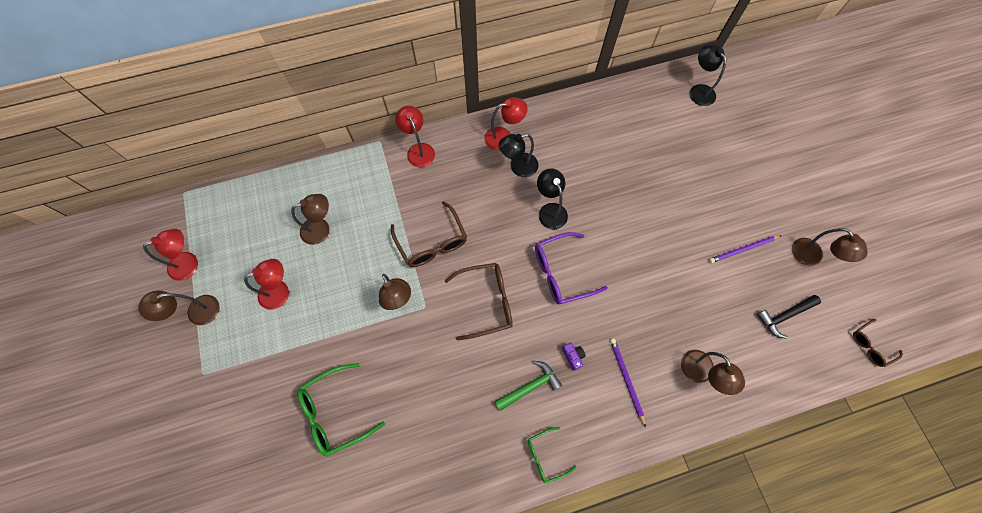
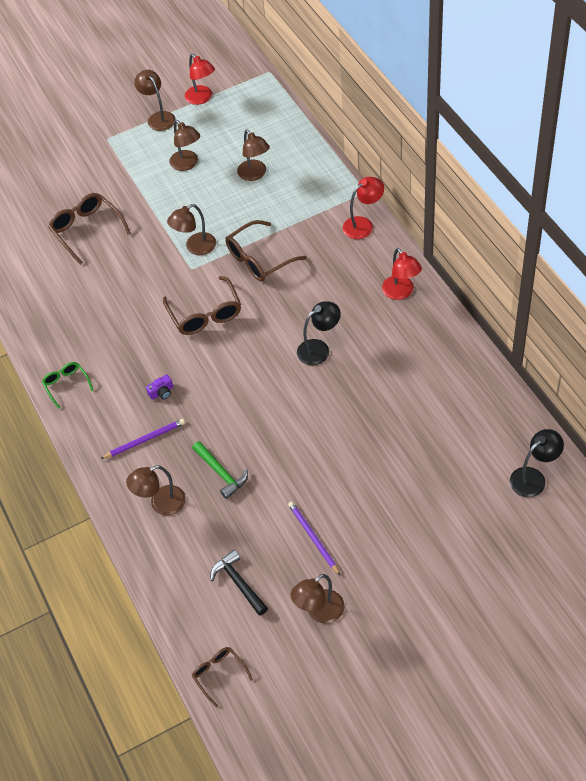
camera: 85 degrees right, 15 degrees down
(280, 291) = (187, 164): red lamp -> brown lamp
(335, 412) = (86, 230): green glasses -> brown glasses
(518, 167) = (366, 312): black lamp -> none
(530, 386) = (127, 363): green hammer -> green hammer (221, 473)
(561, 273) = (248, 369): purple glasses -> none

